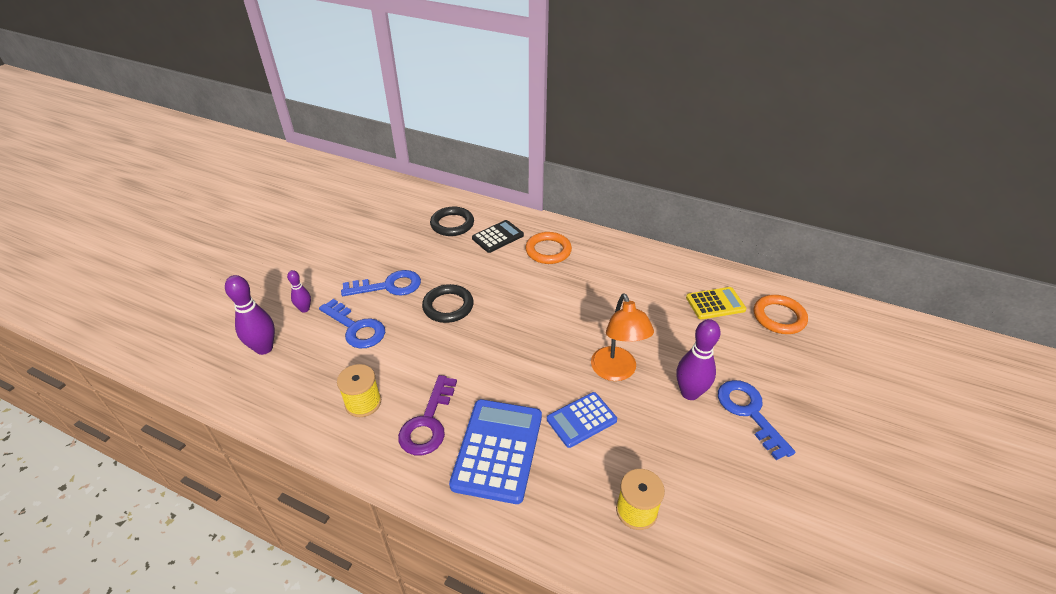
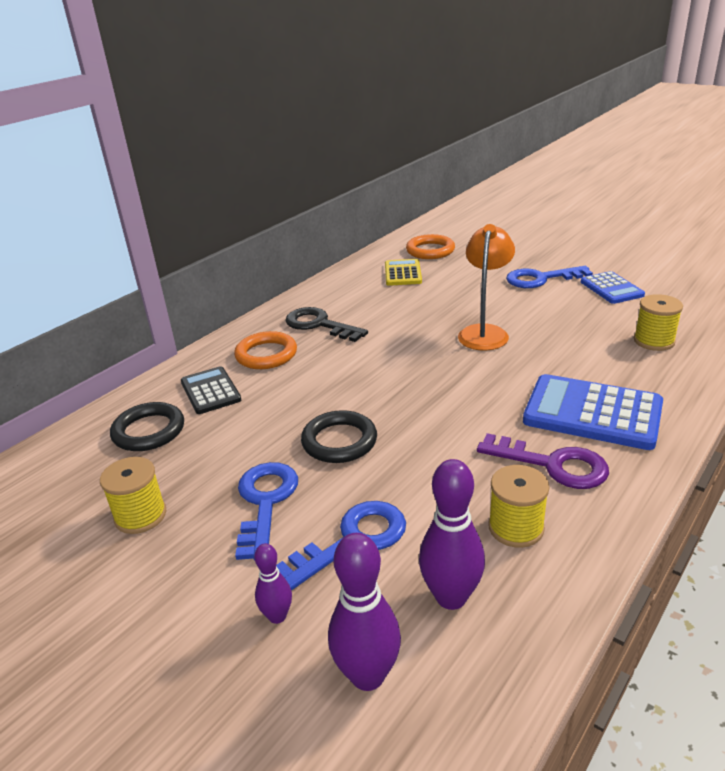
camera: 75 degrees left, 10 degrees down
(379, 243) = (140, 516): none -> yellow spool
(581, 420) = (549, 358): blue calculator -> blue calculator (611, 288)
(599, 268) = (319, 325): none -> black key
(616, 372) = (484, 332): orange lamp -> orange lamp turned 75 degrees counterclockwise
(689, 393) = (516, 300): purple bowling pin -> purple bowling pin (451, 597)

